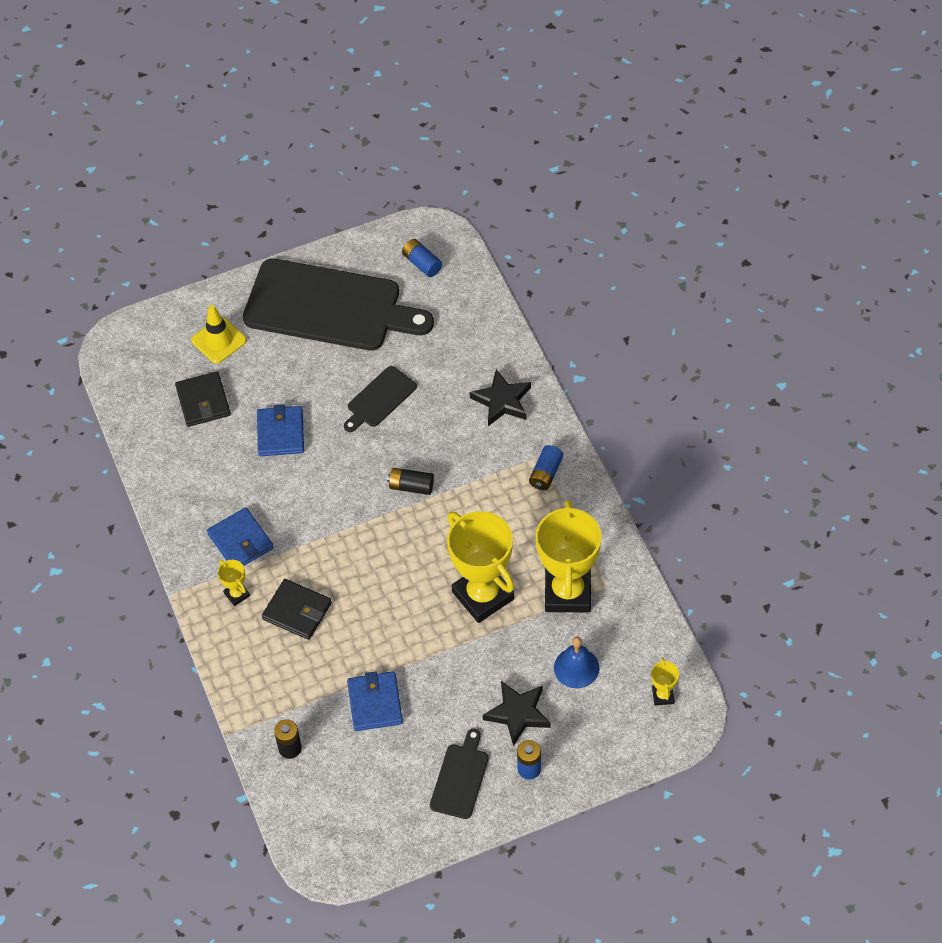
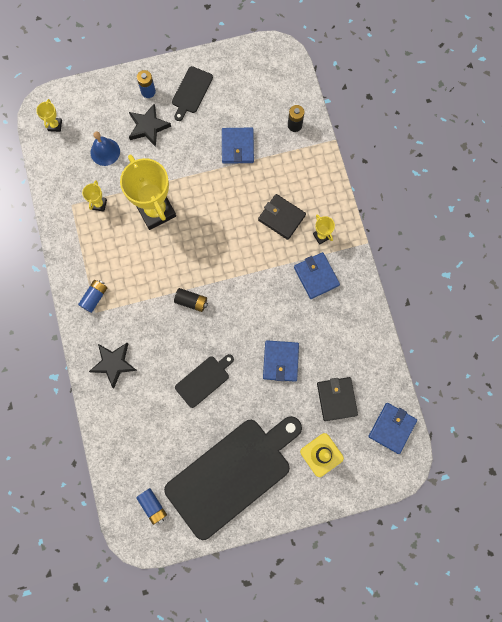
camera: 175 degrees left, 20 degrees up
(130, 380) = (392, 428): none -> blue wallet
(329, 306) = (232, 474): black cutting board -> black cutting board turned 120 degrees clockwise
(567, 592) = (99, 204): yellow trophy -> yellow trophy, size x0.43

